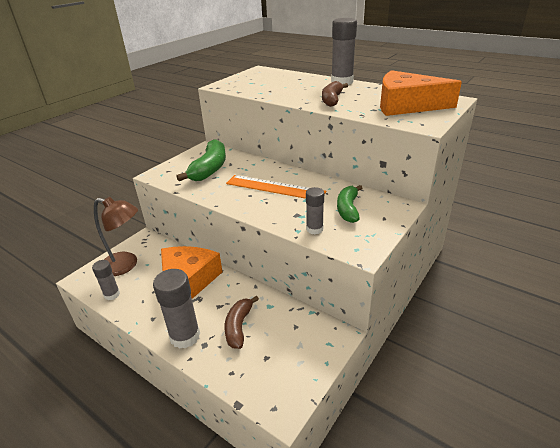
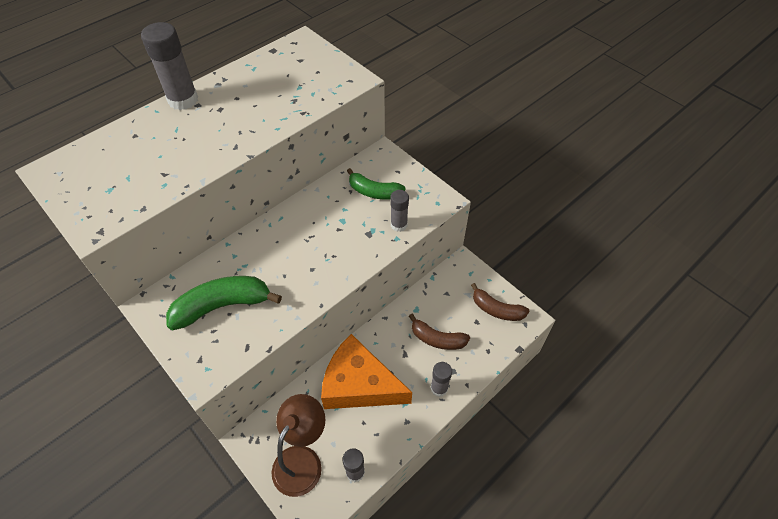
camera: 80 degrees left, 20 degrees up
(185, 336) = (439, 388): grey glue stick -> grey glue stick, size x0.58
(210, 169) = (222, 306): green banana -> green banana turned 45 degrees counterclockwise
(274, 188) = (306, 243): orange ruler -> none
(332, 100) = (243, 124): brown banana -> brown banana (496, 309)
(406, 105) = (298, 74): orange cheese -> none

